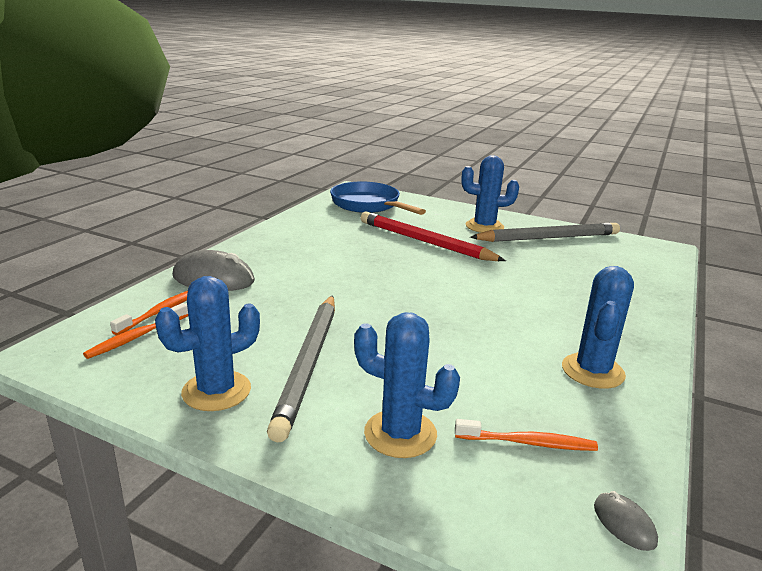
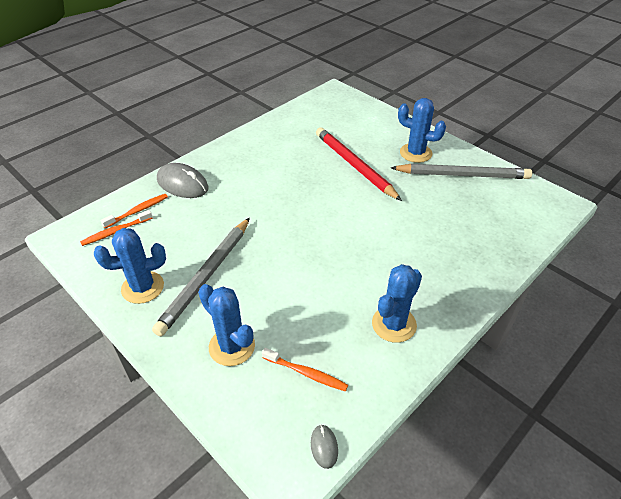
camera: 20 degrees right, 20 degrees up
(368, 205) = (334, 113): blue pan -> none

